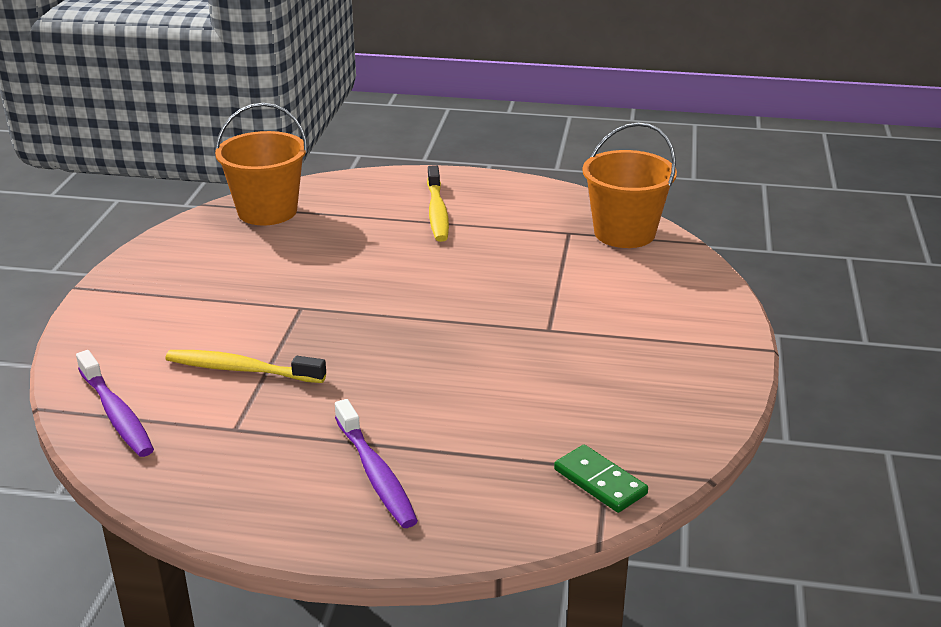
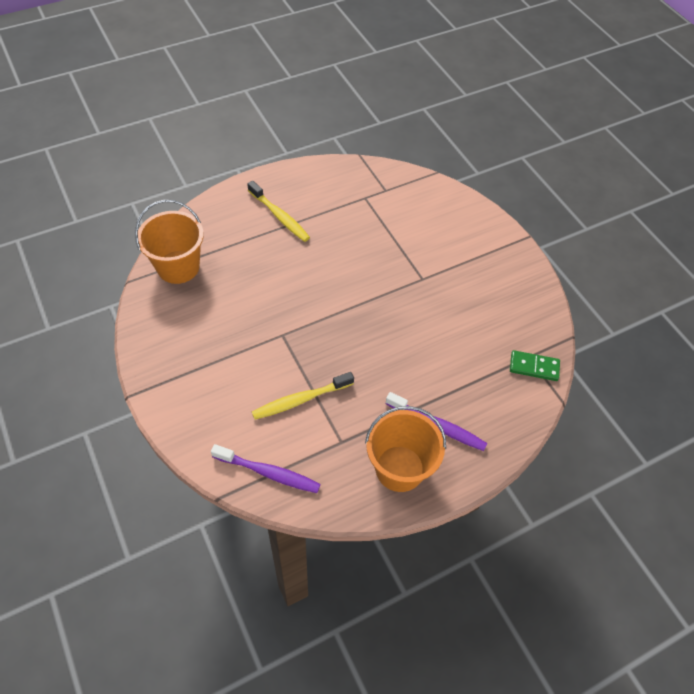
camera: 40 degrees left, 25 degrees up
(624, 233) = (393, 184): orange bucket -> orange bucket (399, 468)

